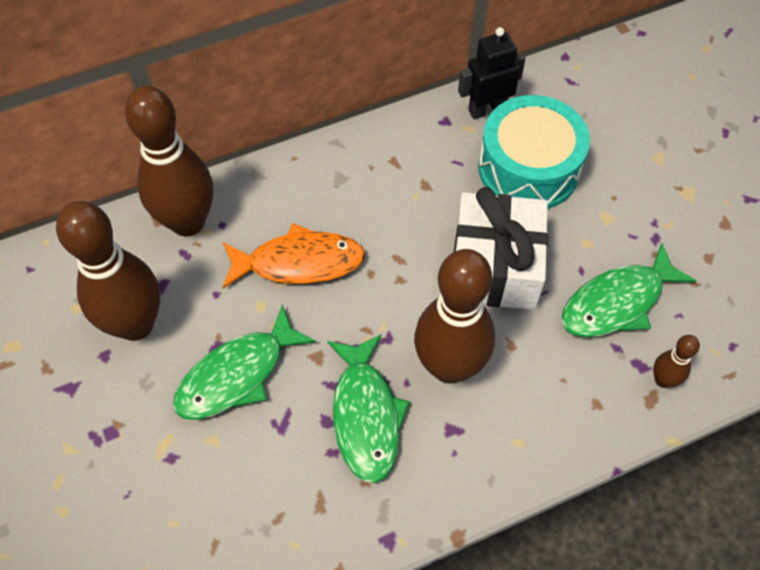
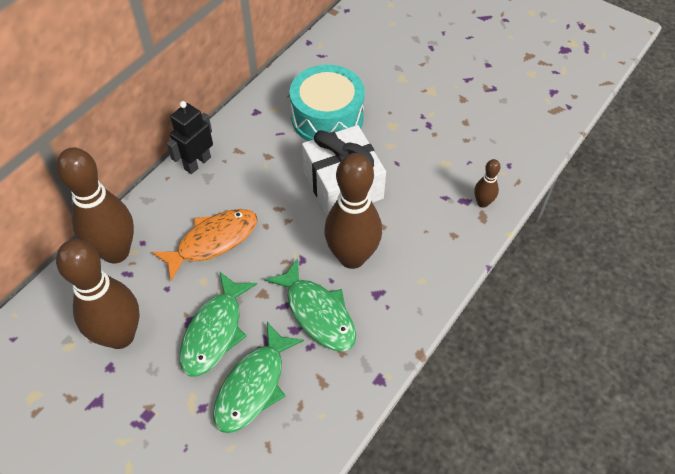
camera: 30 degrees left, 5 degrees down
(487, 109) = (278, 93): black robot -> black robot (197, 163)
(617, 302) = (429, 171): green fish -> green fish (253, 386)

